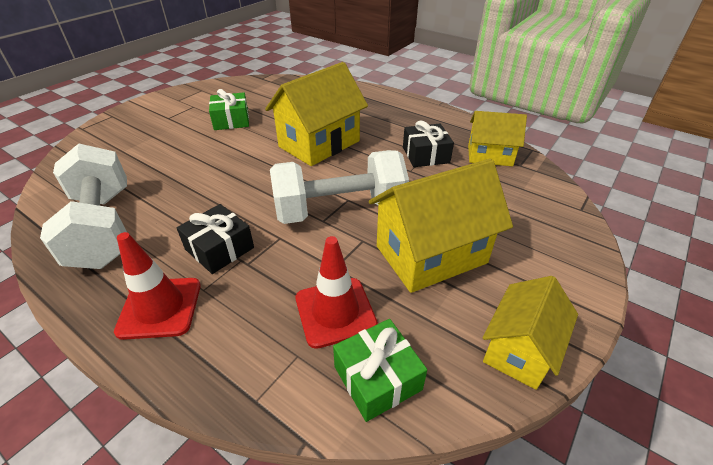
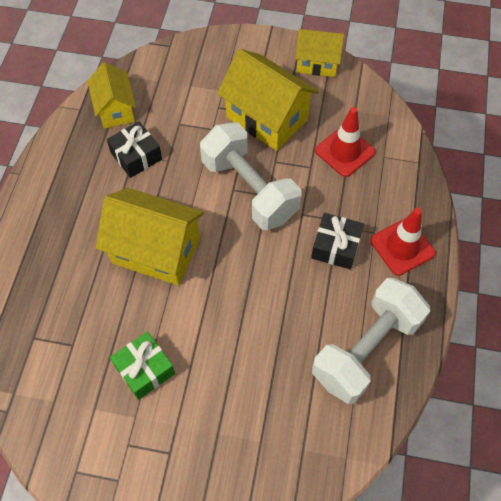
camera: 115 degrees left, 20 degrees up
(377, 378) = (373, 116): green gift -> none

